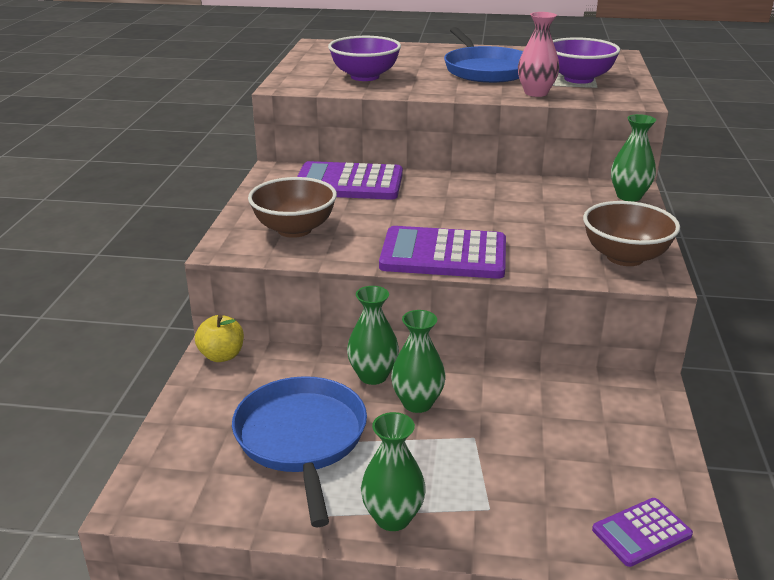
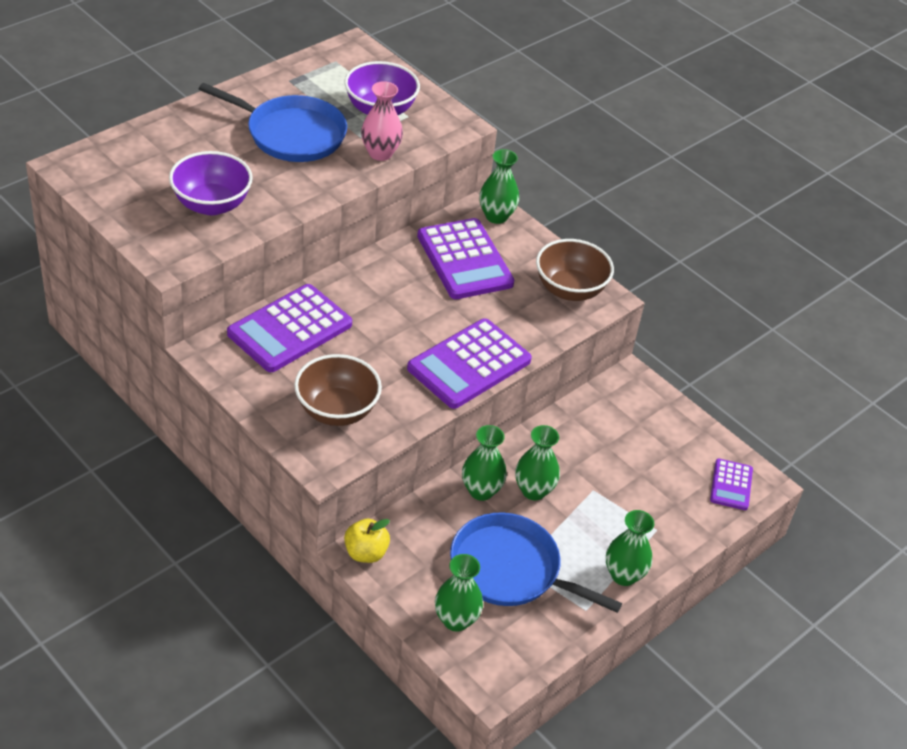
camera: 55 degrees left, 15 degrees up
(199, 438) = (456, 620): none -> green vase
(553, 205) = (464, 260): none -> purple calculator

